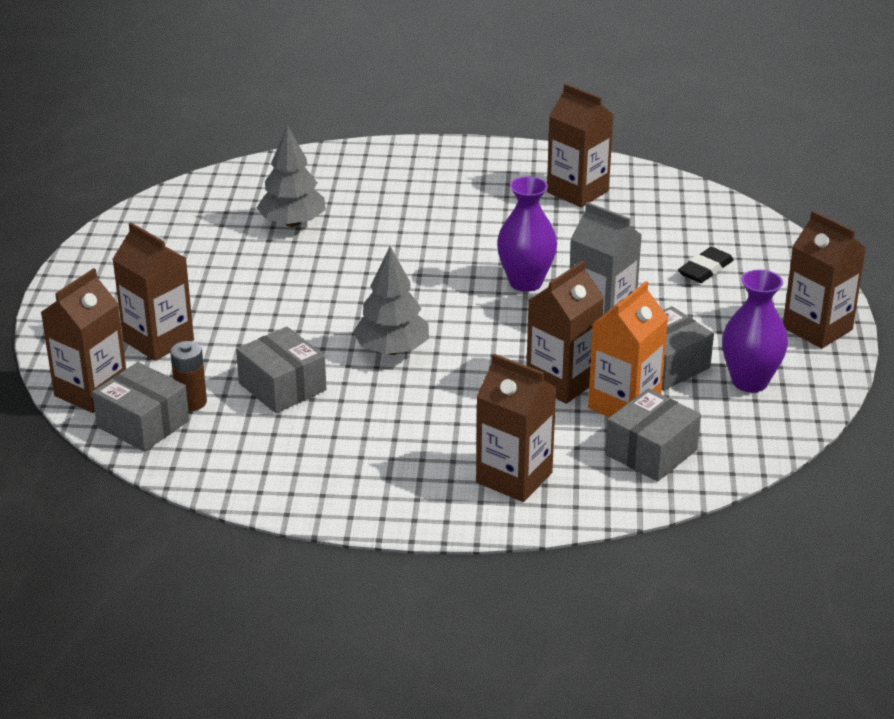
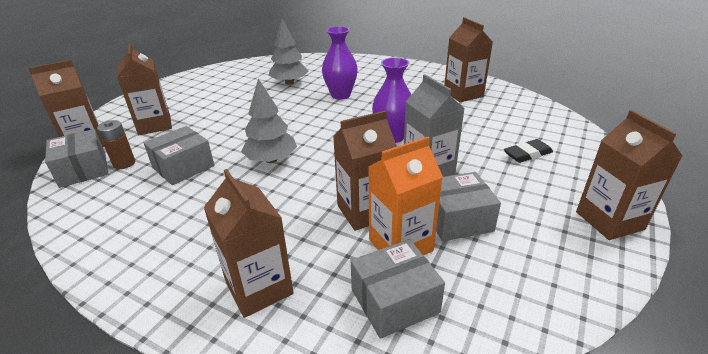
camera: 25 degrees right, 0 degrees up
(282, 386) = (183, 167): grey box -> grey box turned 60 degrees clockwise
(749, 381) = (526, 254): purple vase -> purple vase (340, 95)

